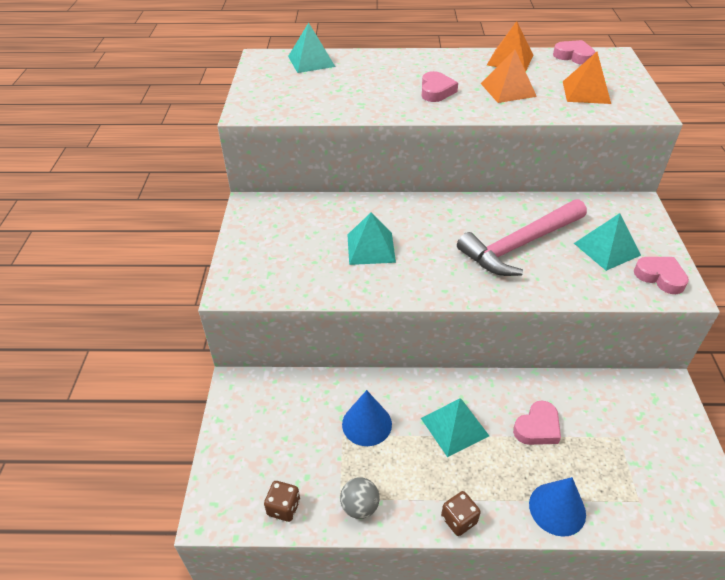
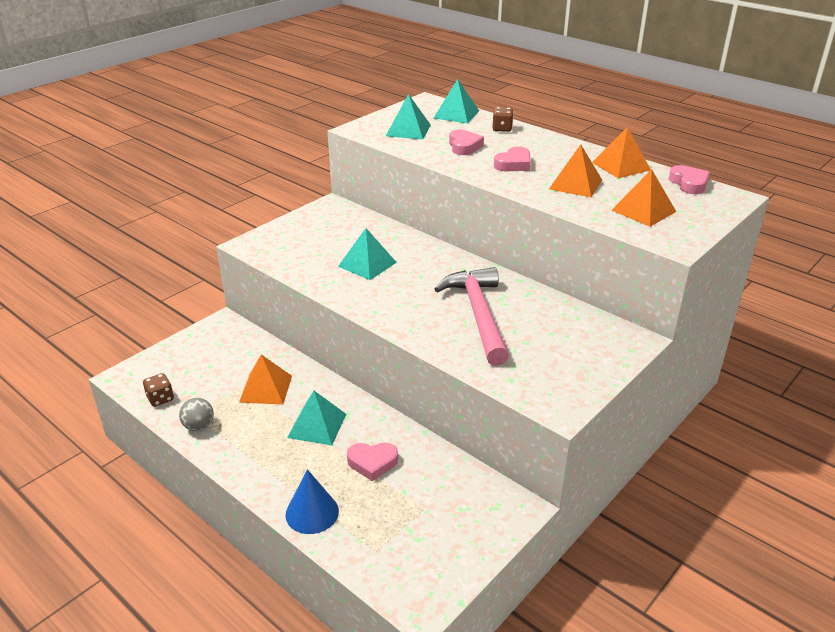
camera: 40 degrees right, 10 degrees down
(367, 424) = (266, 389): blue cone -> orange pyramid
(459, 520) = (243, 473): brown dice -> brown dice (502, 129)
(520, 245) = (478, 315): pink hammer -> pink hammer turned 75 degrees clockwise
(606, 249) = (546, 352): turquoise pyramid -> turquoise pyramid (408, 130)
(660, 277) = (558, 391): pink heart -> pink heart (464, 146)

